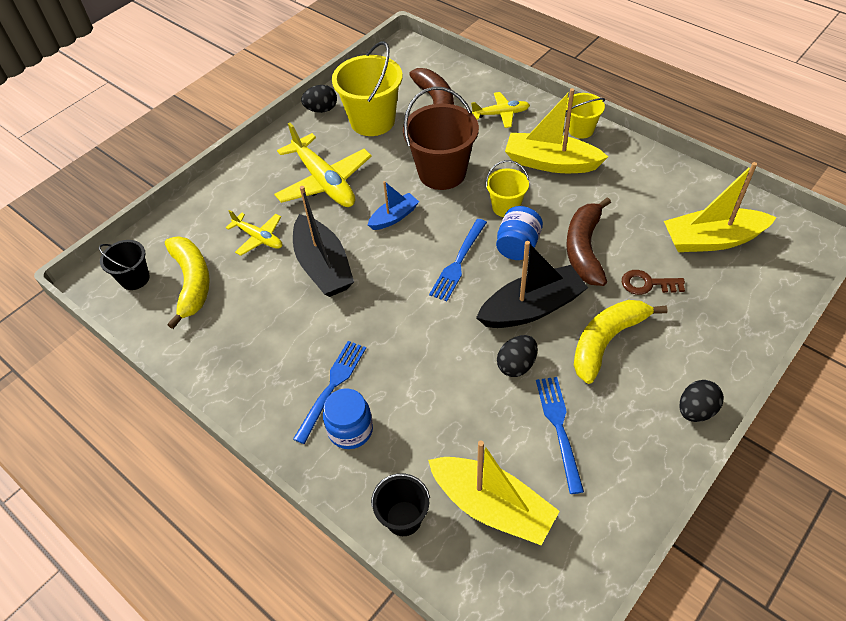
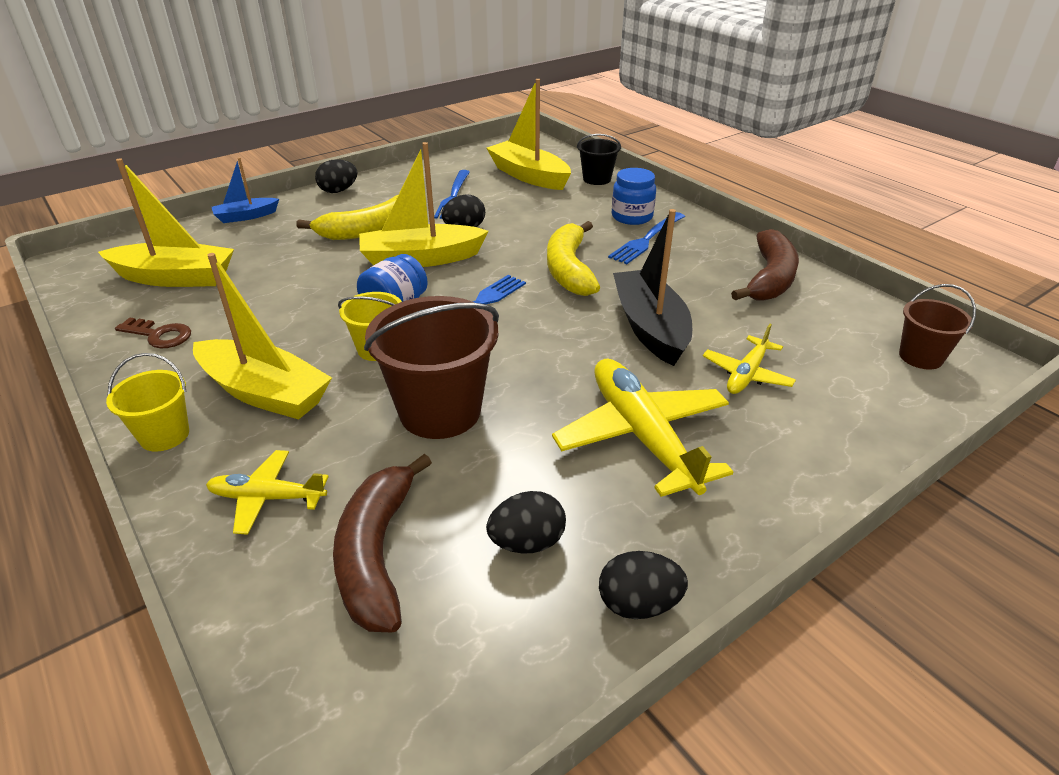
camera: 170 degrees left, 15 degrees down
(135, 278) = (920, 357): black bucket -> brown bucket
(192, 282) = (832, 340): yellow banana -> yellow banana (569, 269)
(258, 238) = (747, 374): yellow plane -> yellow plane turned 105 degrees counterclockwise
(372, 121) = (527, 542): yellow bucket -> black egg
(394, 217) = (540, 364): blue boat -> blue boat (246, 216)
(531, 308) = (421, 259): black boat -> yellow boat
(584, 249) = (321, 293): brown banana -> brown banana (770, 278)
(647, 284) = (287, 257): brown key -> brown key (159, 335)

